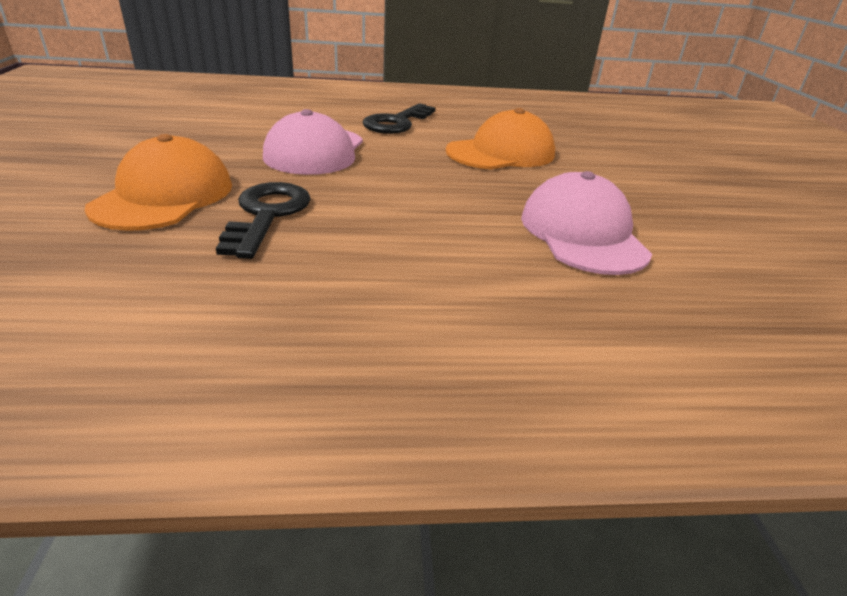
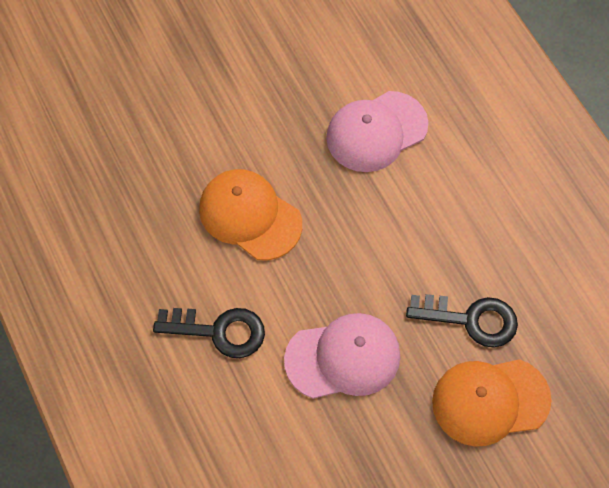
camera: 110 degrees left, 30 degrees up
(267, 214) = (471, 319): black key -> black key turned 150 degrees counterclockwise

